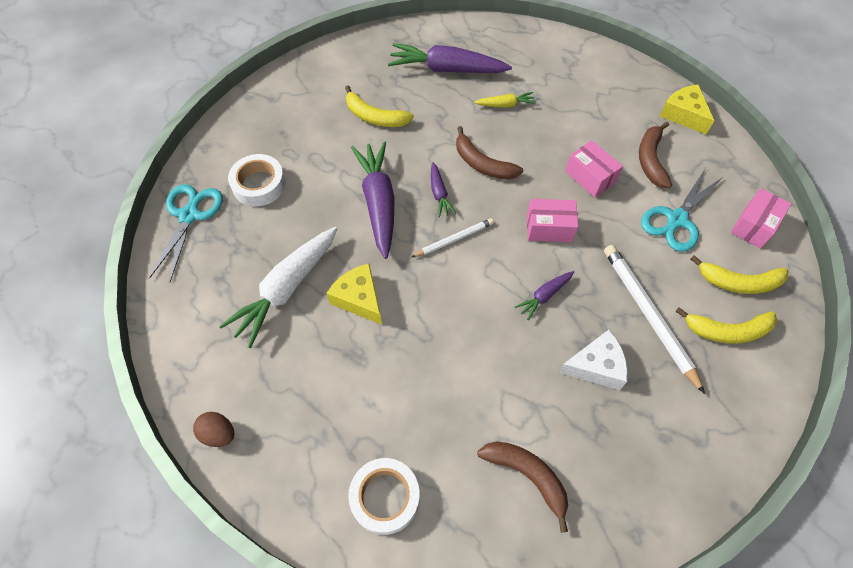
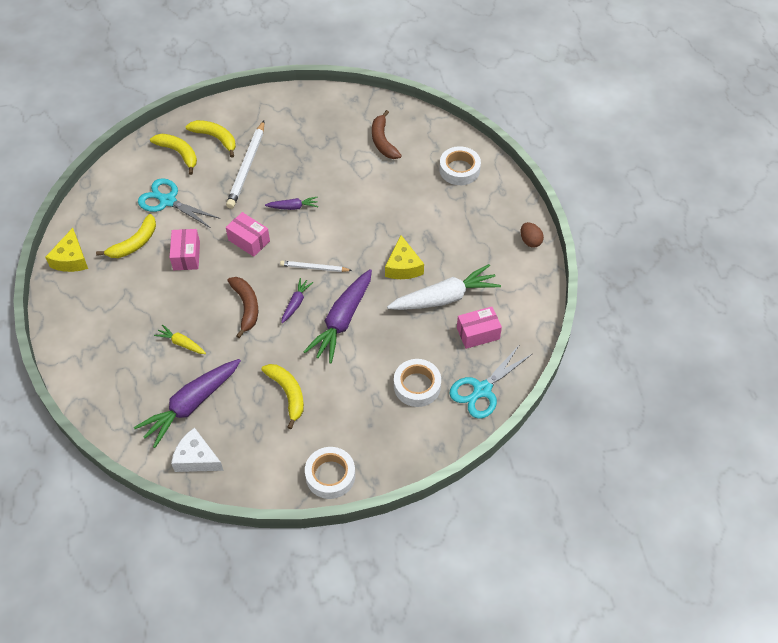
camera: 145 degrees left, 5 degrees down
(288, 82) = (330, 475): none -> white tape
(447, 69) = (191, 405): purple carrot -> purple carrot turned 90 degrees clockwise
(596, 366) = (302, 162): white cheese -> white cheese (196, 458)
(651, 160) = (134, 243): brown banana -> yellow banana
(676, 219) = (168, 201): turquoise scissors -> turquoise scissors turned 135 degrees counterclockwise
(754, 226) = (129, 173): pink box -> pink box (478, 333)

